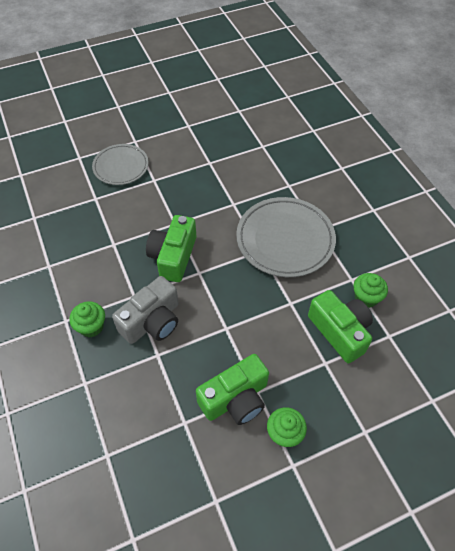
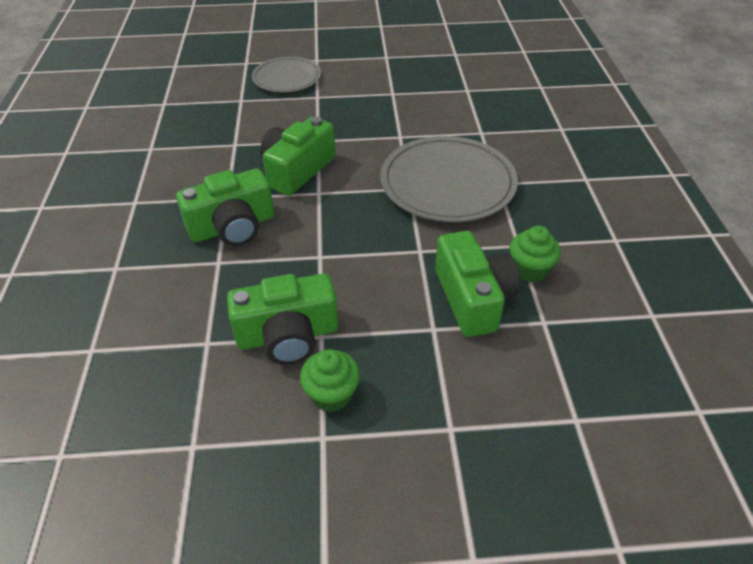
camera: 20 degrees right, 10 degrees down
(91, 326) = (159, 215): green cupcake -> none
(152, 321) = (233, 227): grey camera -> green camera

